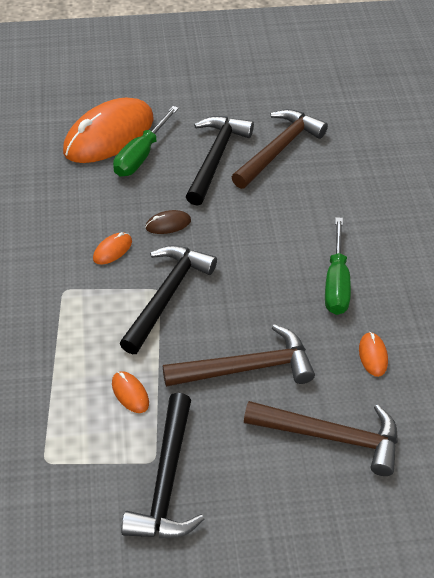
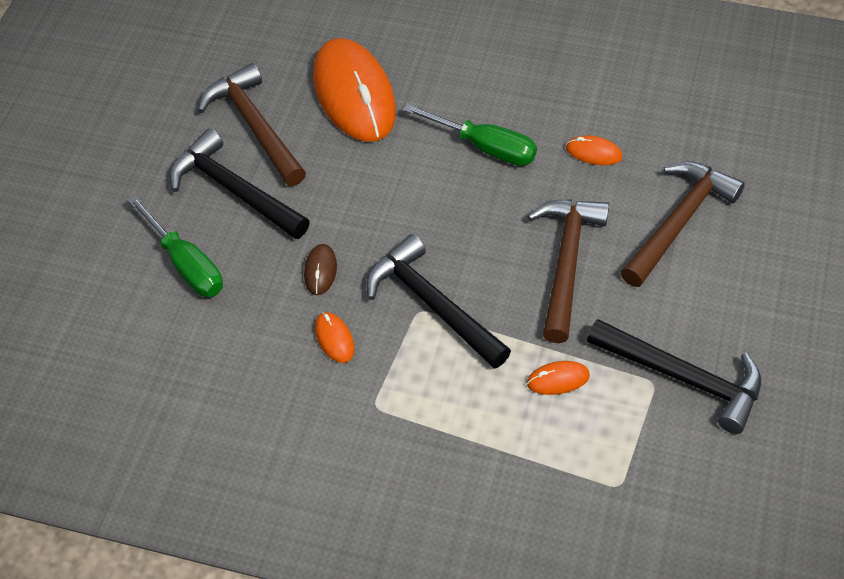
camera: 65 degrees left, 5 degrees up
(109, 135) = (128, 288): orange mouse -> orange mouse (354, 94)

